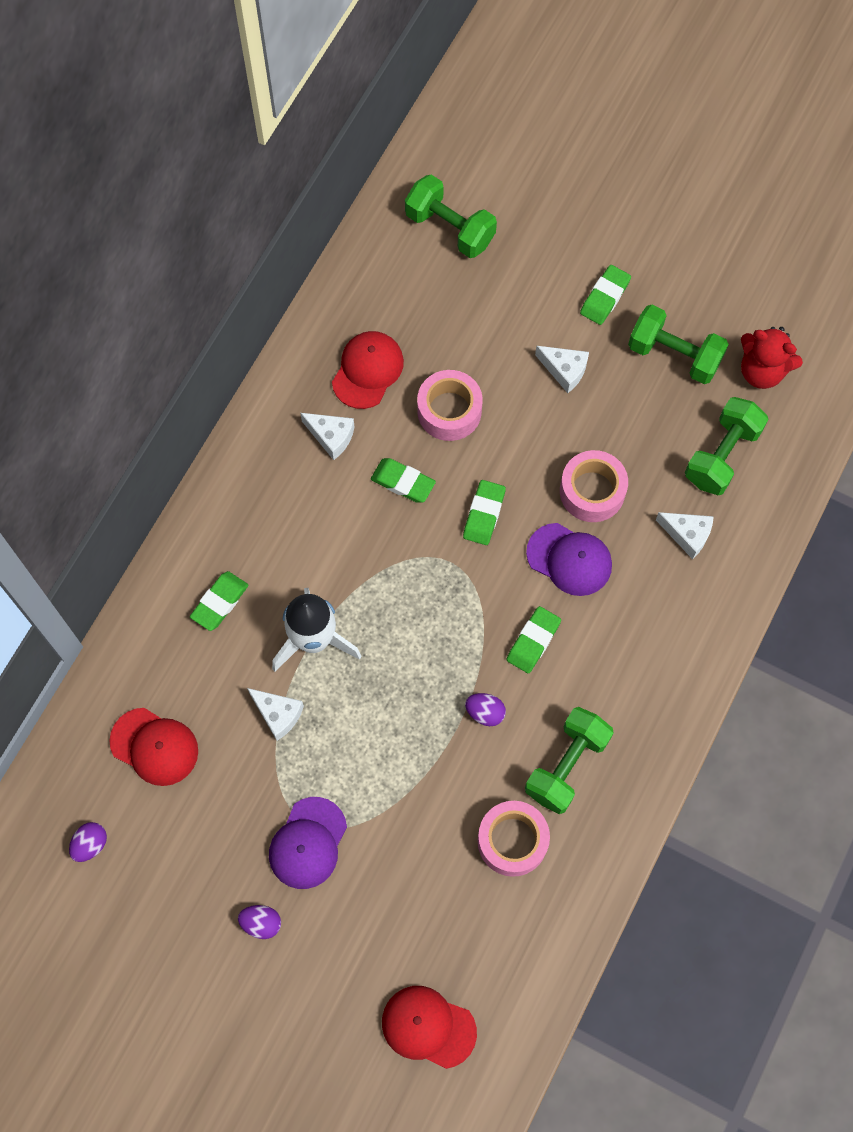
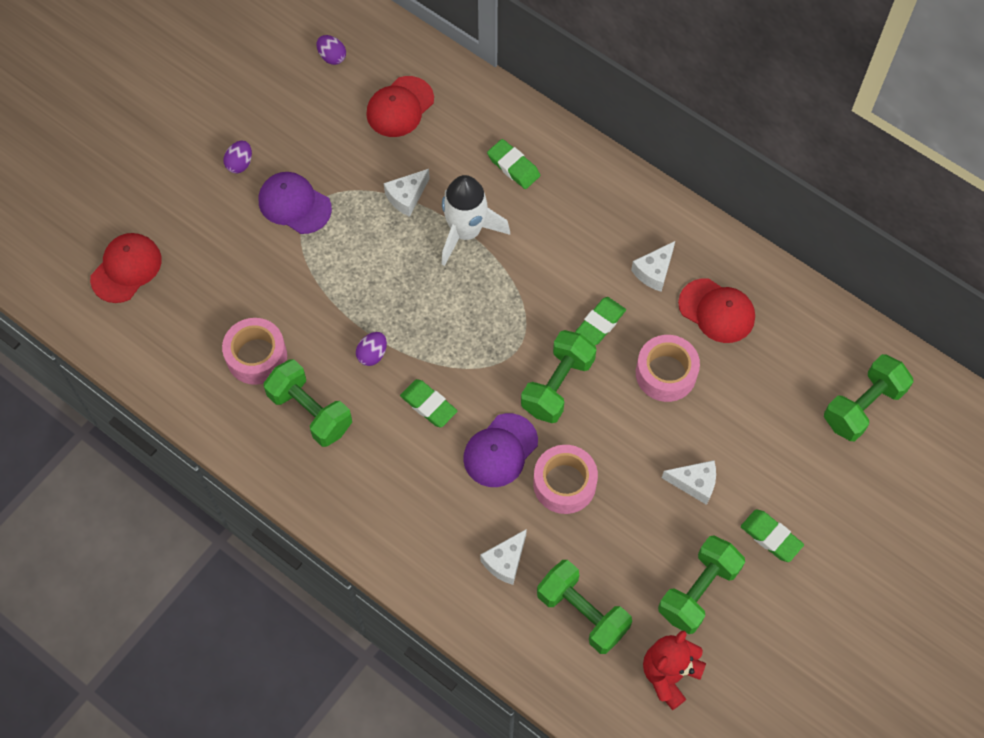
camera: 100 degrees right, 5 degrees down
(484, 514) = (557, 385): green eraser -> green dumbbell
(564, 370) = (694, 483): white cheese -> white cheese turned 120 degrees counterclockwise

